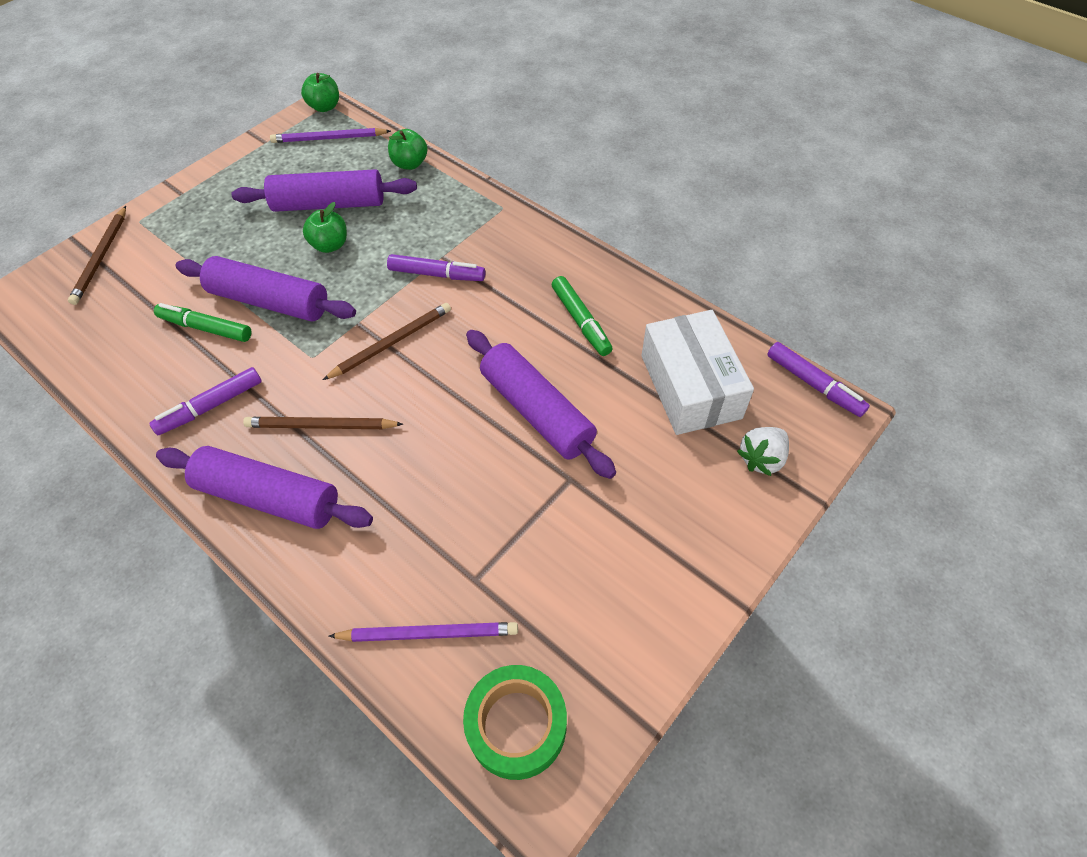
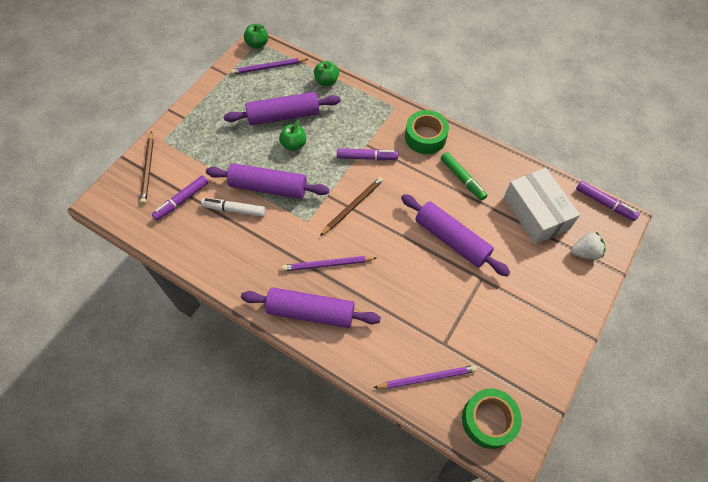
camera: 10 degrees left, 5 degrees up
(206, 328) = (234, 210): green marker -> white marker
(211, 406) = (256, 260): purple marker -> purple marker (182, 200)
(321, 426) = (327, 264): brown pencil -> purple pencil
(538, 254) = (425, 137): none -> green tape
(761, 459) = (585, 252): white strawberry -> white strawberry turned 135 degrees counterclockwise

